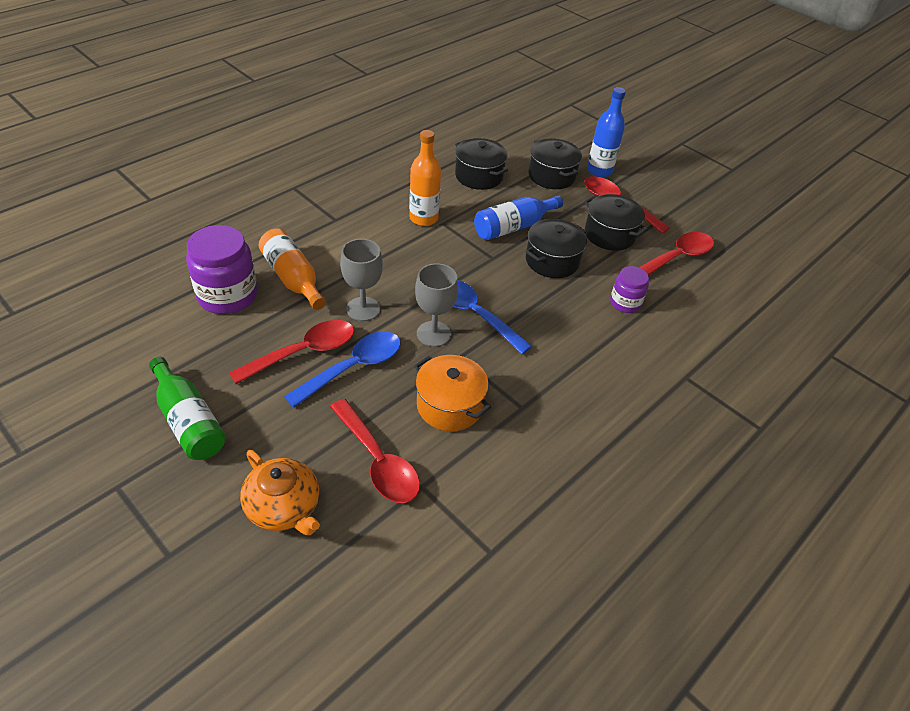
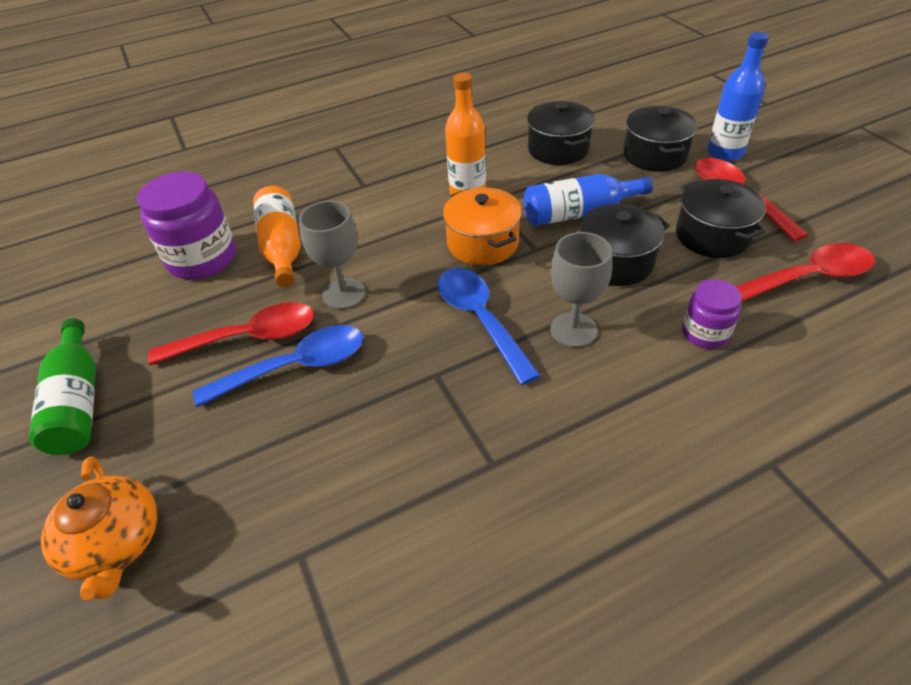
camera: 25 degrees right, 0 degrees up
(378, 461) = (262, 503): red spoon -> none
(433, 334) = (415, 338): grey goblet -> grey goblet (573, 330)
(449, 405) = (392, 441): orange pot -> orange pot (482, 243)

